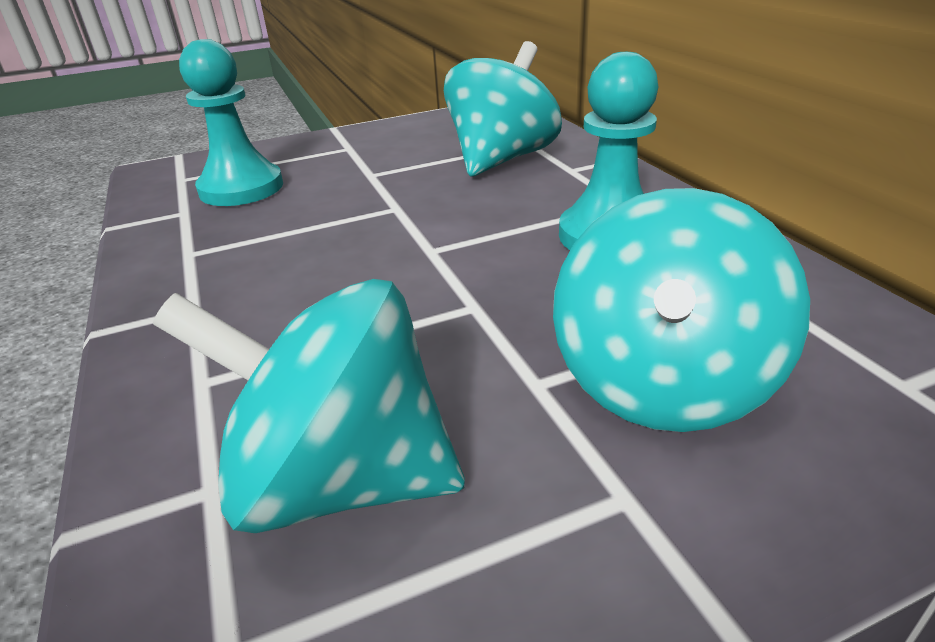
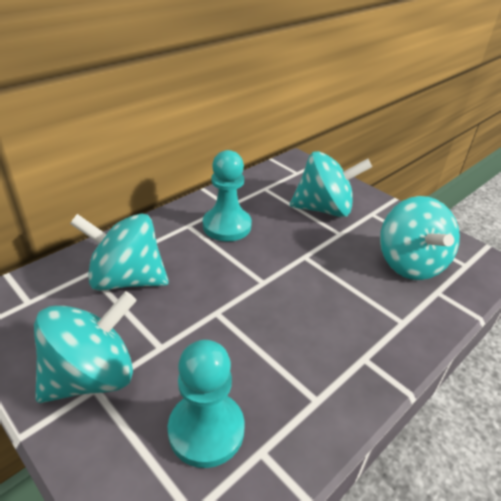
camera: 115 degrees left, 5 degrees up
(364, 145) = (92, 376): none -> turquoise spinning top

